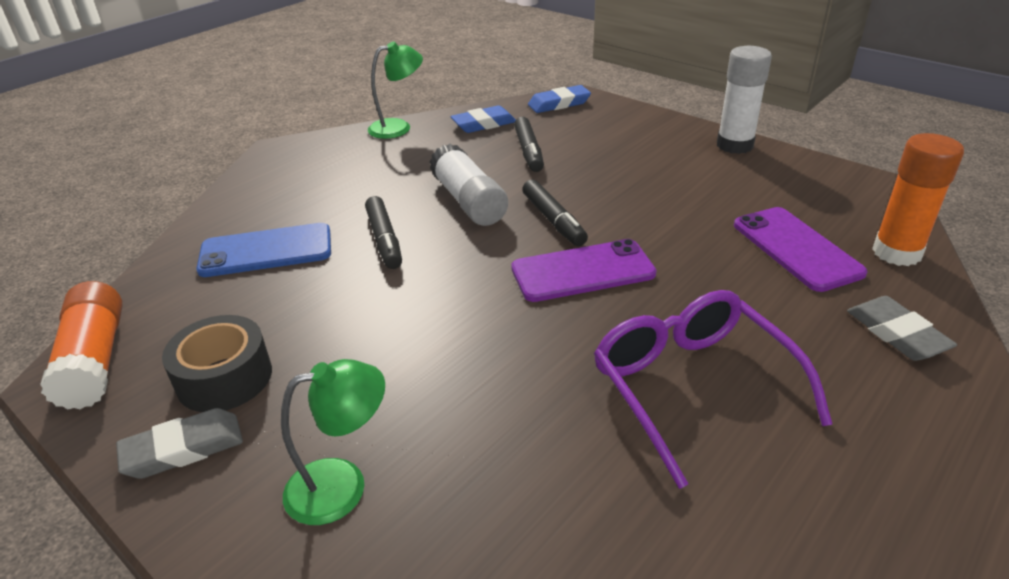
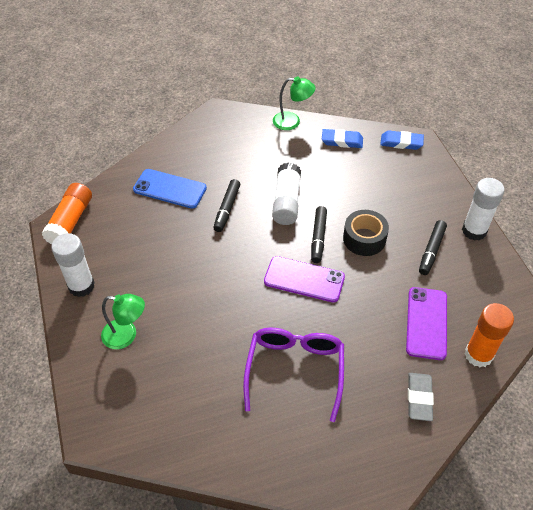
camera: 30 degrees right, 15 degrees up
(183, 448) = (81, 286): grey eraser -> white glue stick
(224, 378) = (113, 258): black tape -> black tape (364, 239)
(528, 151) = (348, 177): black marker -> black marker (431, 251)

